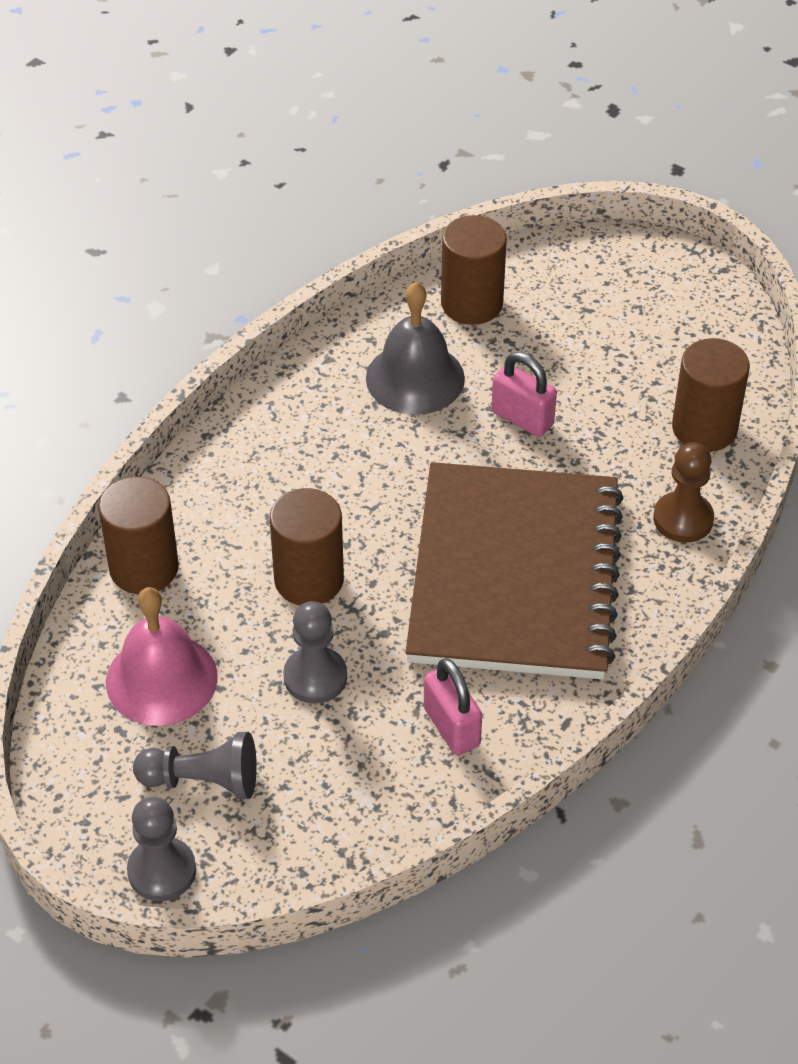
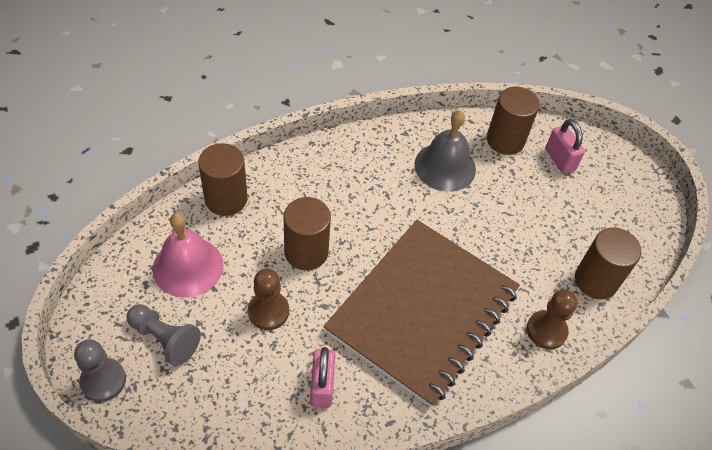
camera: 25 degrees right, 5 degrees up
(315, 677) = (268, 311): grey pawn -> brown pawn
(522, 418) = (490, 220): pink padlock -> pink padlock (560, 160)

